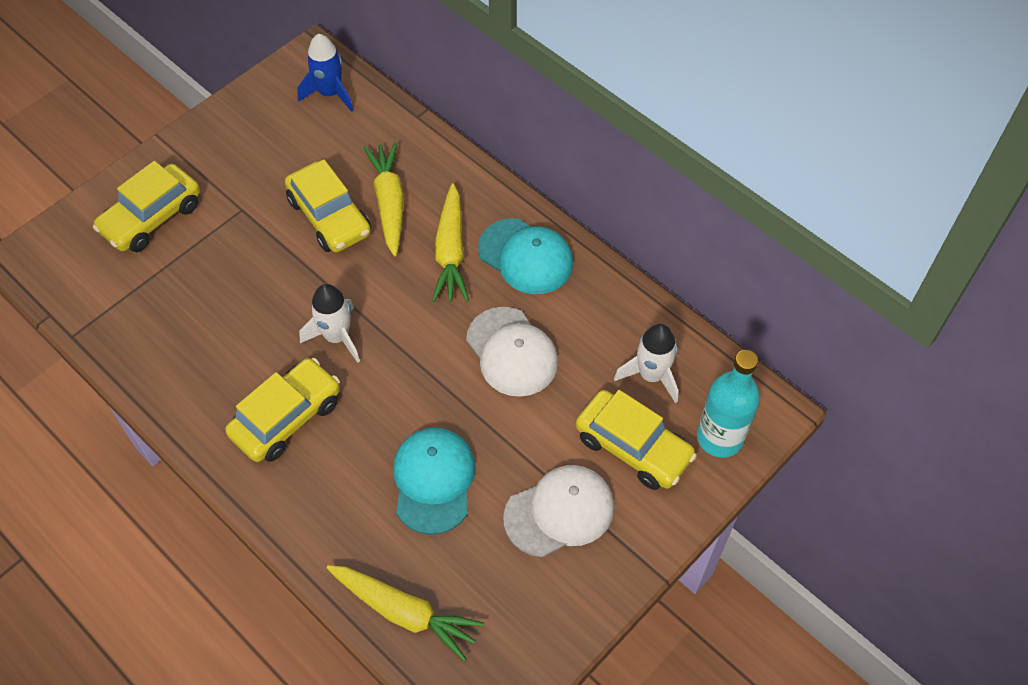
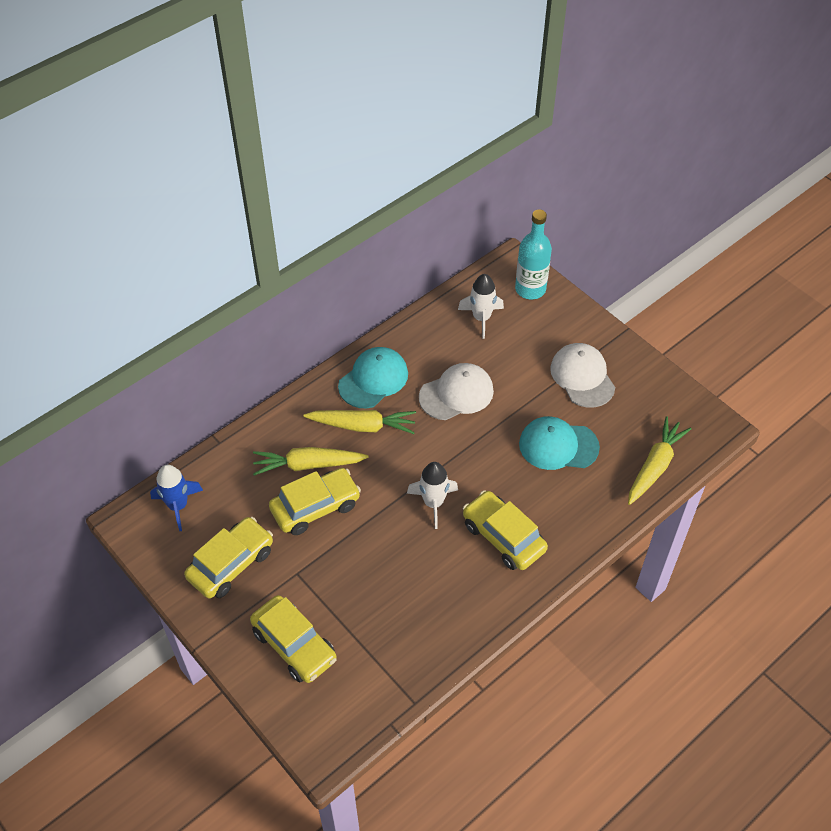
camera: 85 degrees left, 5 degrees down
(633, 447) = (535, 334): yellow car -> yellow car (231, 564)

